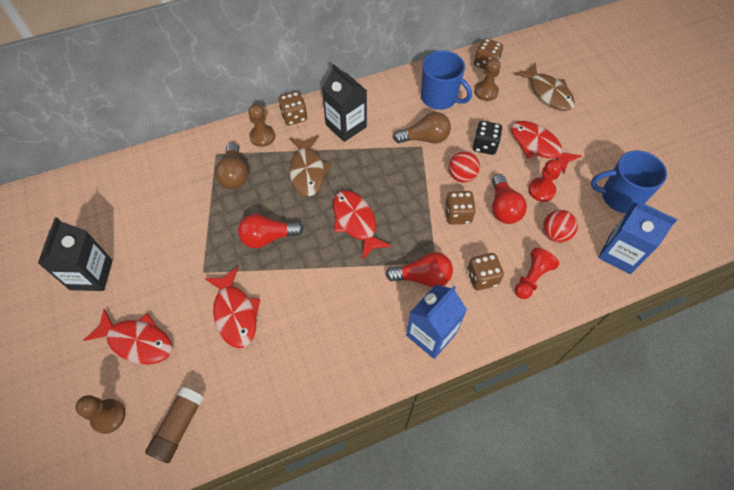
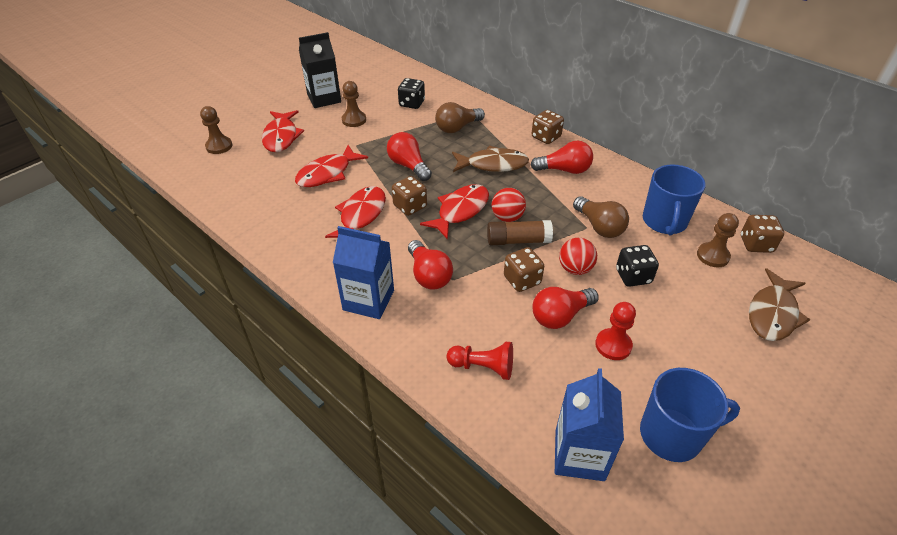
camera: 65 degrees right, 15 degrees down
(165, 196) = (411, 103): none -> black dice
(178, 427) = (221, 180): brown glue stick -> brown glue stick (518, 240)
(262, 136) = (508, 128): brown pawn -> brown pawn (354, 120)
(308, 171) = (493, 164): brown fish -> brown fish turned 150 degrees counterclockwise
(346, 126) = (564, 170): black carton -> red light bulb
(482, 278) = (456, 322): brown dice -> brown dice (410, 206)
(538, 146) = (677, 325): red fish -> red fish (361, 215)
(555, 234) = (559, 374): red ball -> red ball (507, 217)
(620, 197) = (672, 435): blue mug -> blue mug turned 105 degrees clockwise

